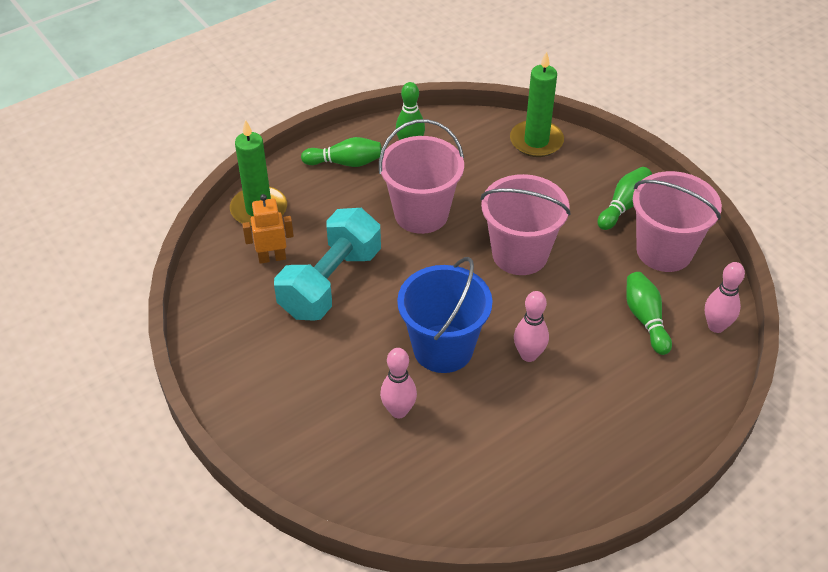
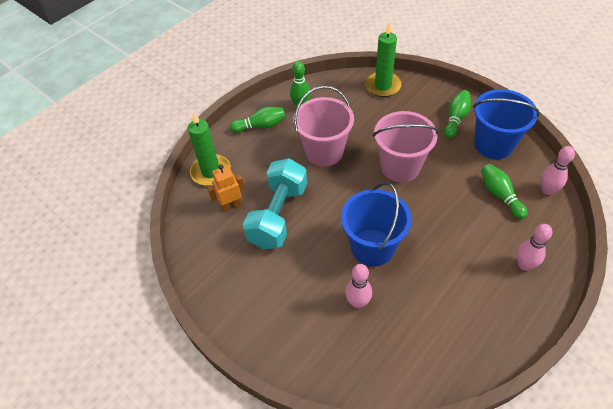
camera: 10 degrees left, 5 degrees up
(529, 355) = (432, 239): pink bowling pin -> pink bowling pin (524, 265)
(664, 251) = (493, 144): pink bucket -> blue bucket

